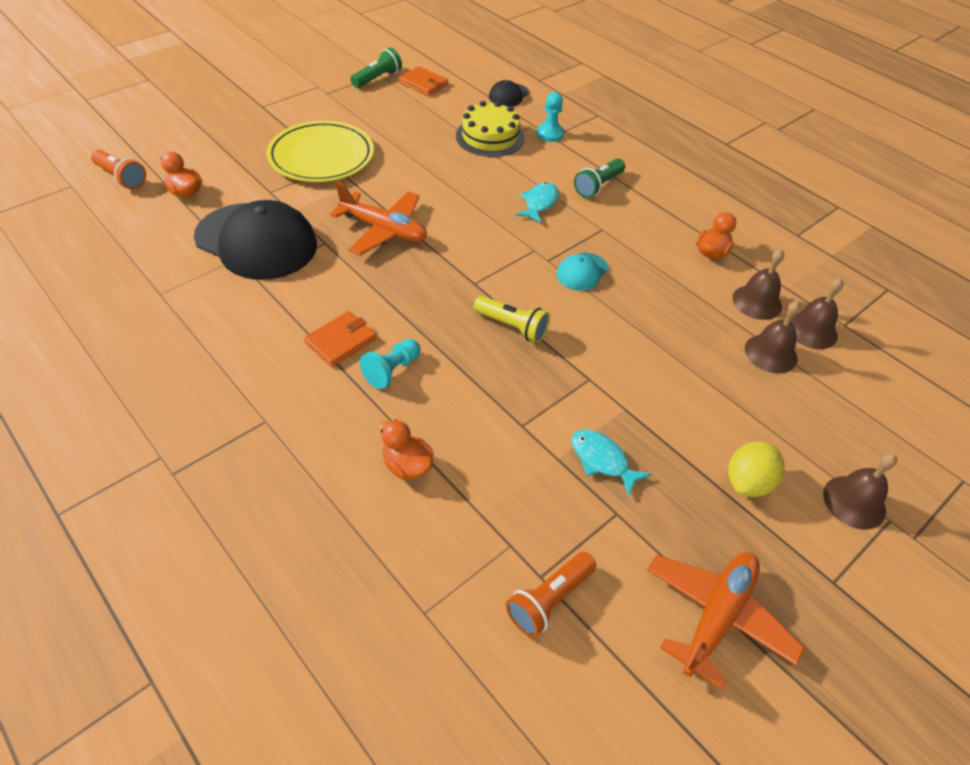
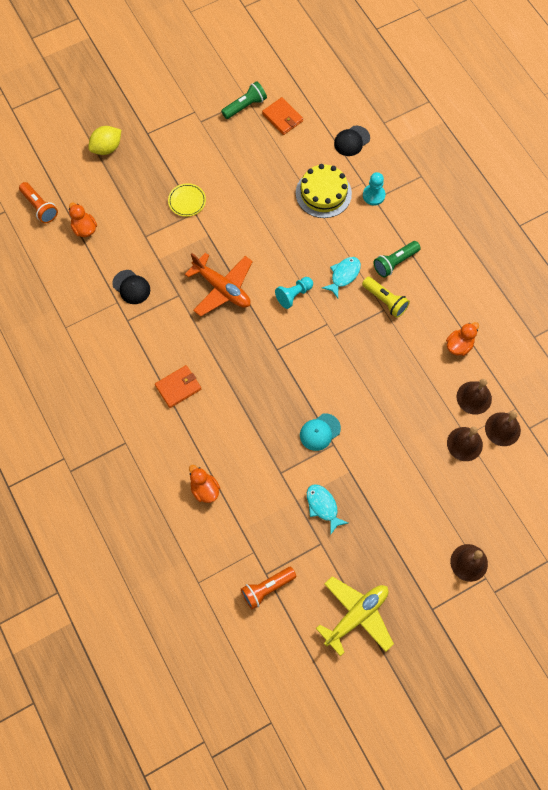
camera: 15 degrees right, 20 degrees up
(256, 241) = (131, 287): black cap -> black cap, size x0.45
(321, 156) = (187, 201): yellow plate -> yellow plate, size x0.46
(392, 370) = (207, 417): turquoise pawn -> turquoise pawn (294, 295)
(512, 327) = (293, 393): yellow flashlight -> yellow flashlight (385, 300)
(582, 272) = (356, 350): turquoise cap -> turquoise cap (320, 432)
(716, 617) = (356, 616): orange plane -> yellow plane
(748, 482) = (408, 537): yellow lemon -> yellow lemon (107, 148)

